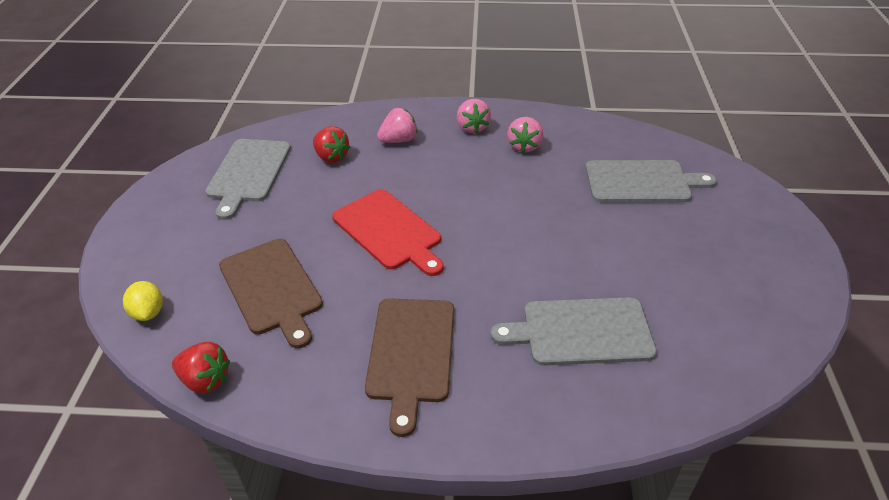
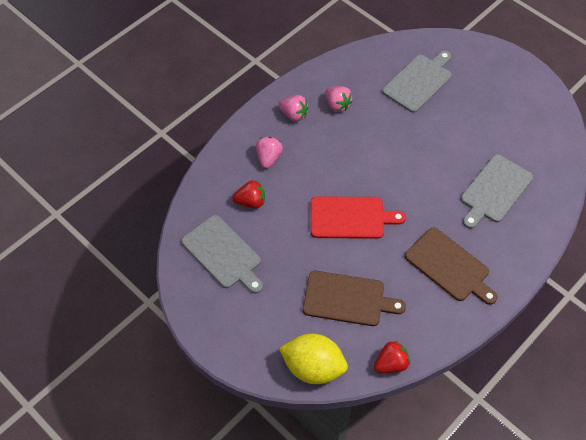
camera: 50 degrees left, 15 degrees up
(148, 312) = (313, 367): yellow lemon -> yellow lemon, size x1.95

